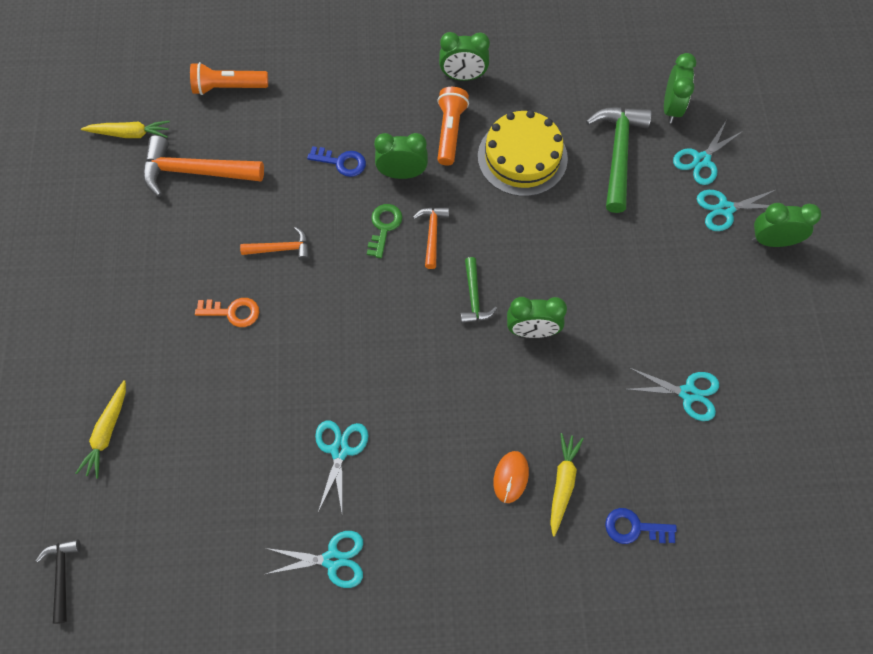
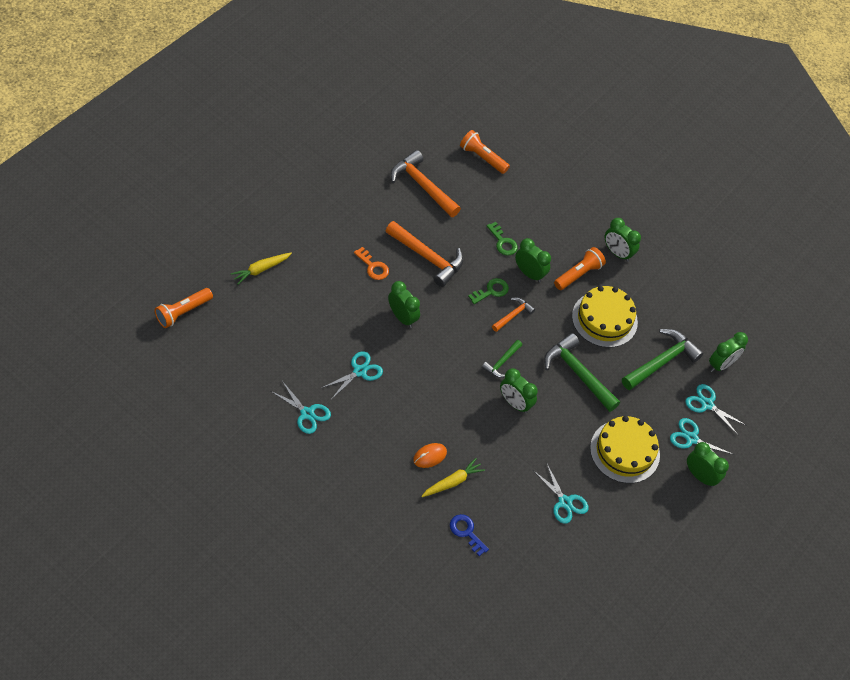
camera: 35 degrees right, 10 degrees down
(62, 575) = (183, 312): black hammer -> orange flashlight
(130, 134) = (408, 141): yellow carrot -> none
(281, 249) = (427, 258): orange hammer -> orange hammer, size x1.83
(322, 342) = (402, 317): none -> green clock
(341, 162) = (503, 242): blue key -> green key
(556, 239) = (577, 373): none -> green hammer
(683, 281) = (625, 451): none -> yellow cake
(701, 160) = (707, 404): turquoise scissors -> turquoise scissors turned 45 degrees clockwise

